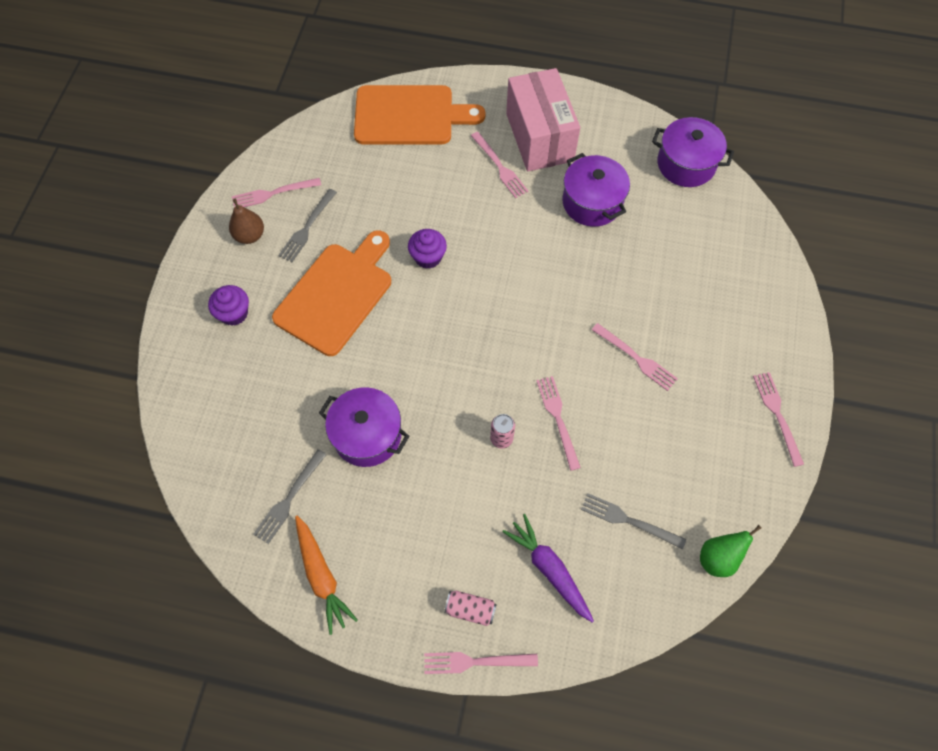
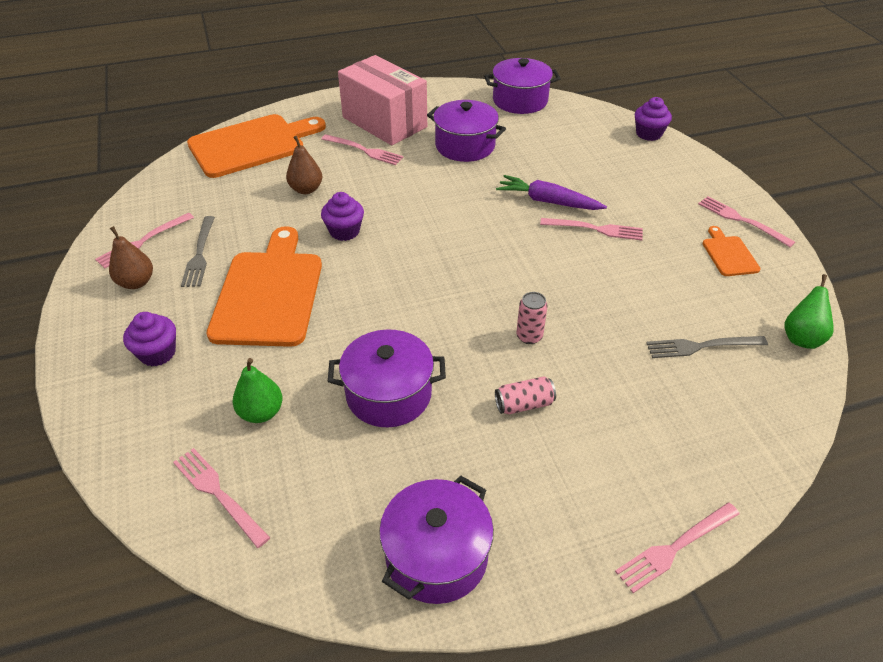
camera: 30 degrees left, 20 degrees down
(275, 403) = (261, 412): none -> green pear
(289, 499) = (340, 497): grey fork -> none
(322, 576) = (436, 556): orange carrot -> purple pot
(424, 193) = (306, 189): none -> brown pear
(470, 609) = (626, 499): pink can -> pink can (524, 404)
(549, 569) = (669, 421): purple carrot -> purple carrot (548, 201)
(557, 418) = (567, 298): pink fork -> pink fork (217, 493)
(732, 445) = (729, 254): none -> orange cutting board
(779, 267) = (648, 134): none -> purple cupcake

